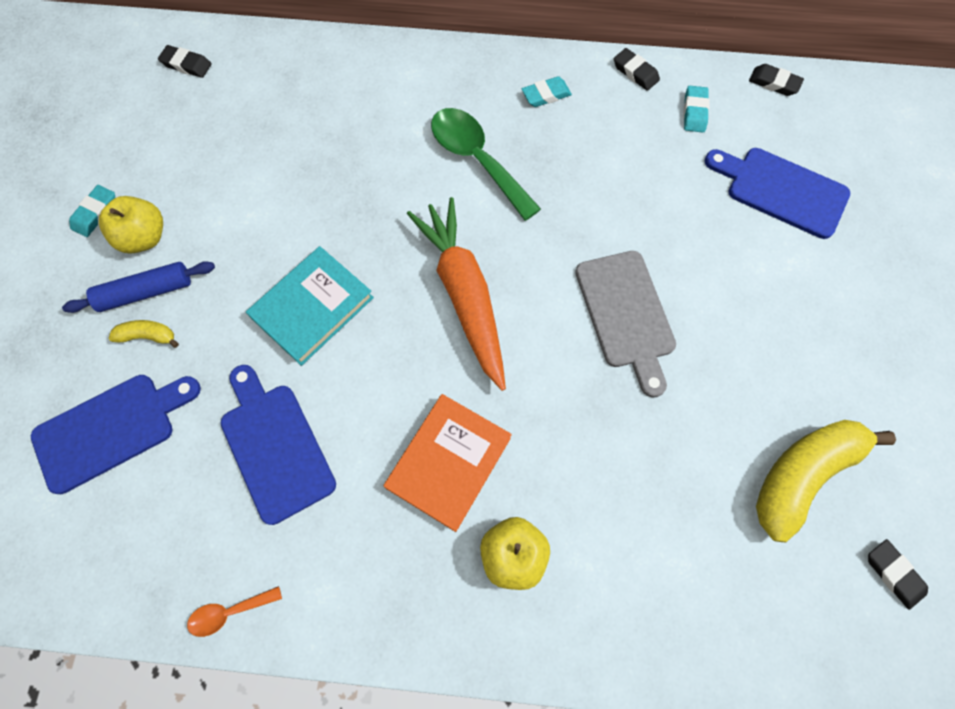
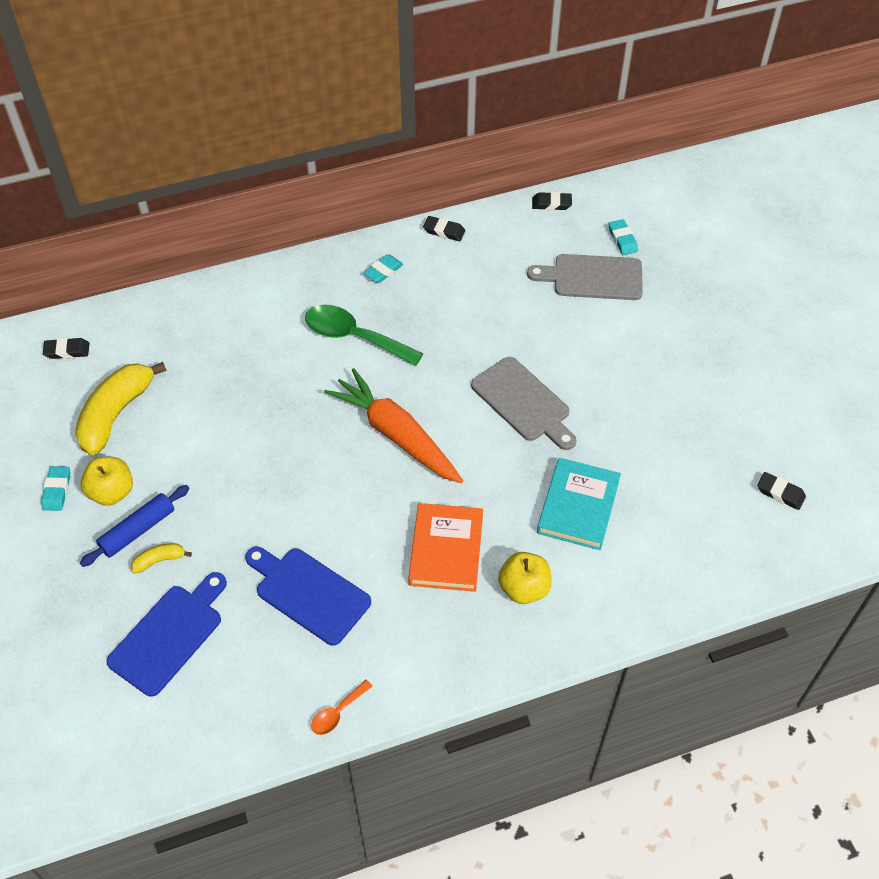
camera: 25 degrees left, 15 degrees down
(313, 308) = (283, 489): turquoise book -> turquoise book (578, 506)
(694, 112) = (503, 244): turquoise eraser -> turquoise eraser (622, 240)
(781, 190) = (593, 277): blue cutting board -> grey cutting board
(803, 474) = (695, 457): yellow banana -> yellow banana (116, 414)

